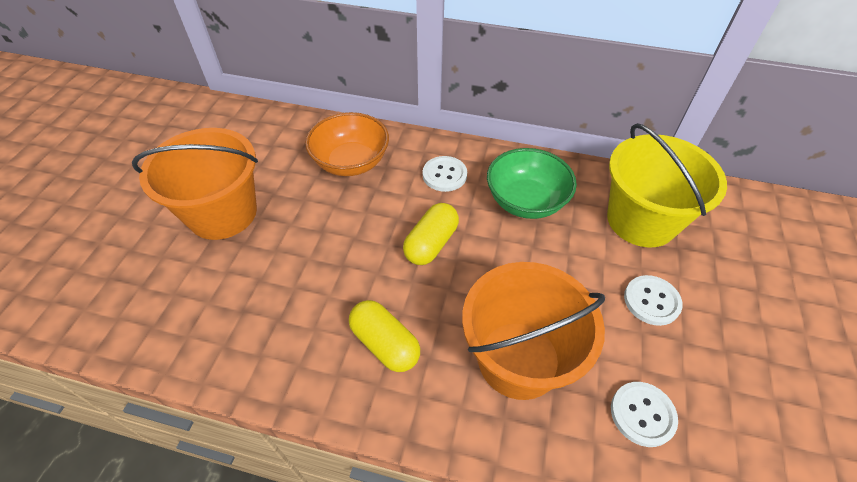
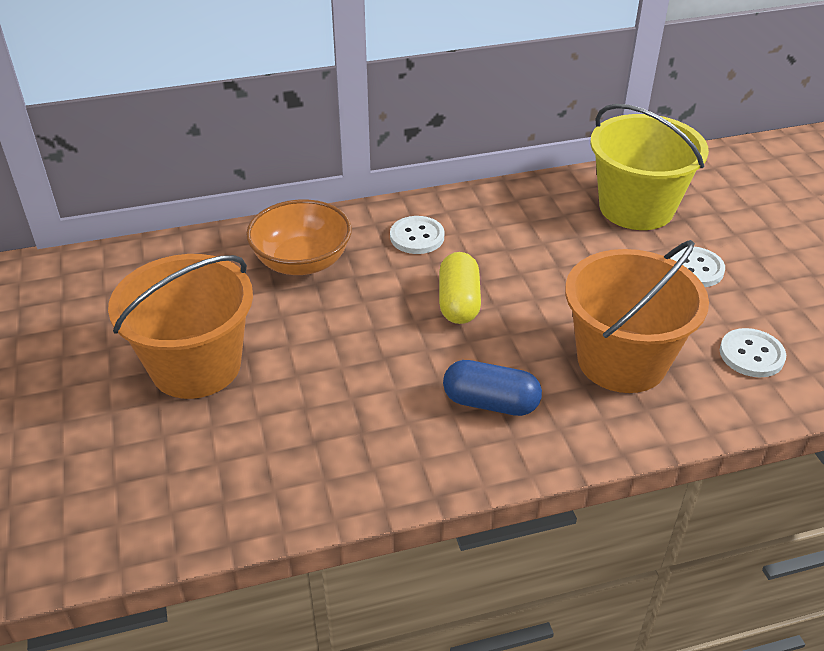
camera: 30 degrees left, 10 degrees down
(385, 344) = (490, 403): yellow capsule -> blue capsule
(526, 201) = (519, 231): green bowl -> none

